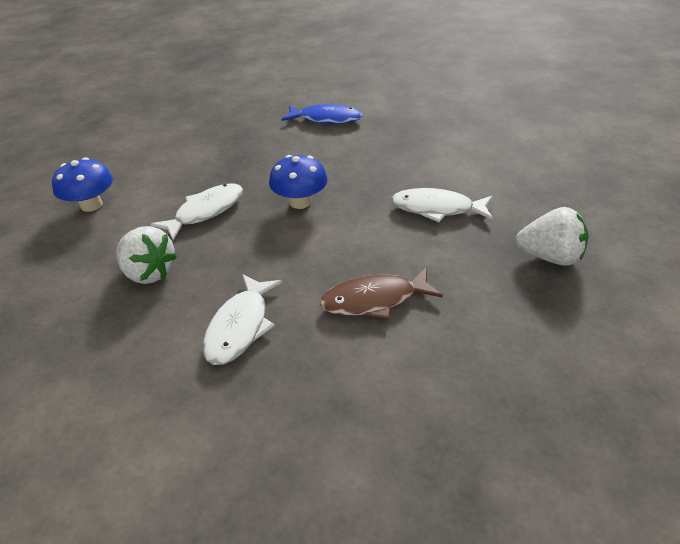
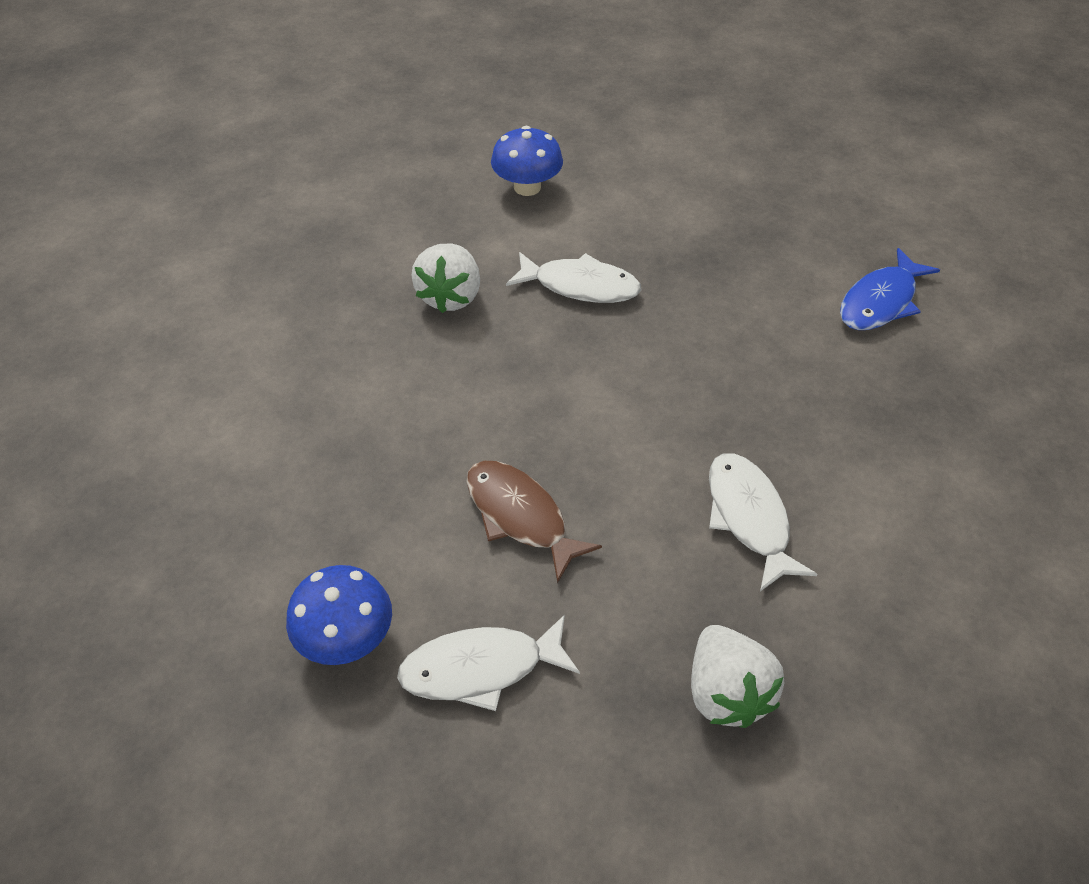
camera: 60 degrees right, 10 degrees up
(240, 327) = (413, 412): white fish -> white fish (480, 668)
(300, 202) = (659, 363): blue mushroom -> blue mushroom (346, 638)
(326, 119) = (880, 302): blue fish -> blue fish turned 60 degrees clockwise

